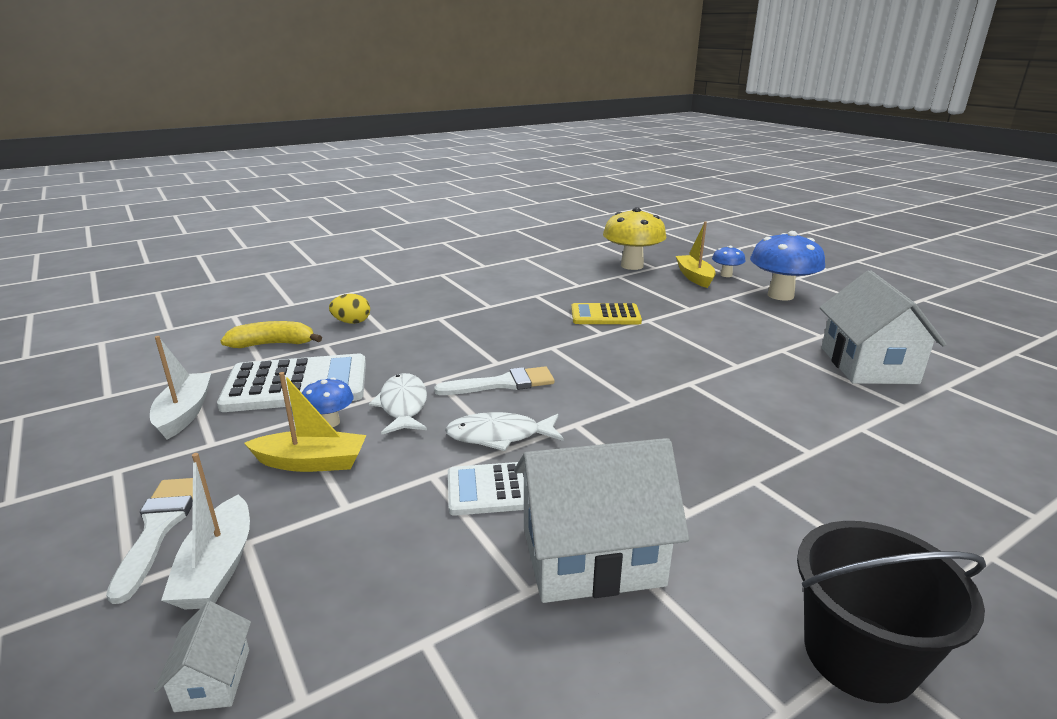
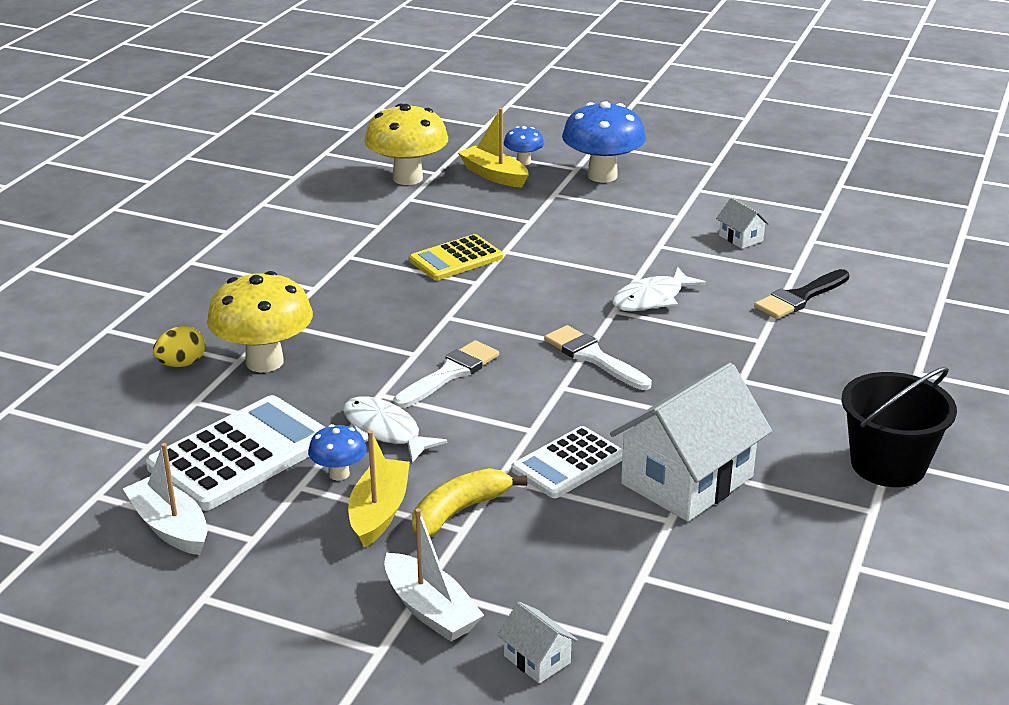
camera: 35 degrees left, 5 degrees up
(159, 528) = (332, 613): white brush -> white brush (593, 357)
(273, 344) = (131, 423): yellow banana -> yellow banana (459, 511)
(311, 462) = (379, 512): yellow boat -> yellow boat turned 45 degrees counterclockwise
(397, 336) = (264, 362): none -> yellow mushroom
(499, 436) = (511, 423): white fish -> white fish (652, 299)
(868, 365) = (741, 238): white house -> white house, size x0.43
(890, 429) = (800, 297): none -> black brush

